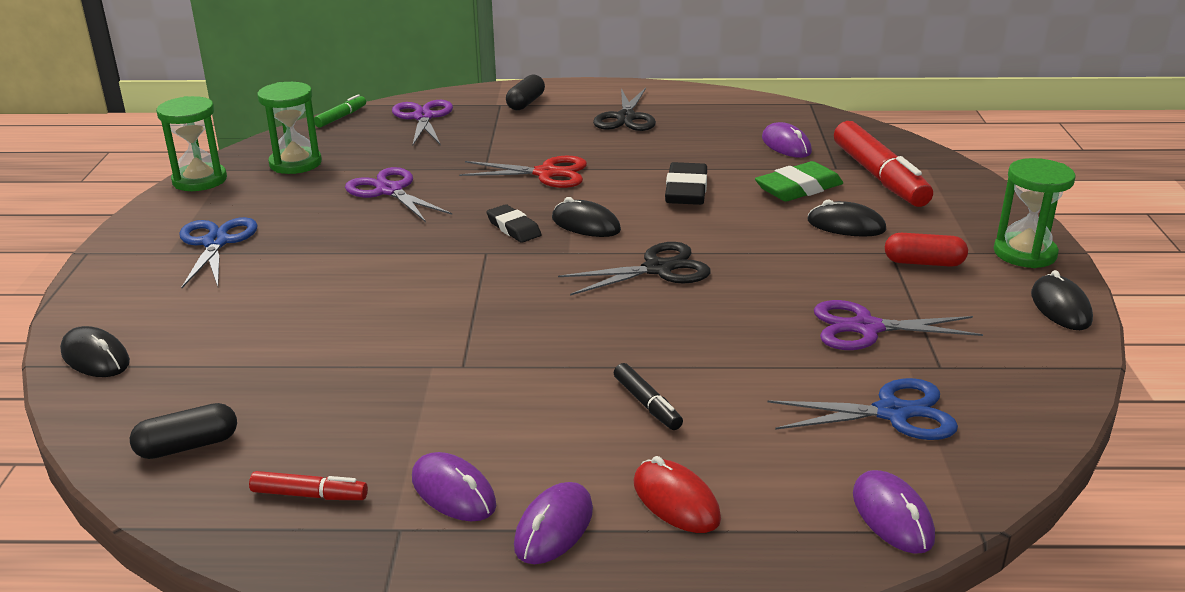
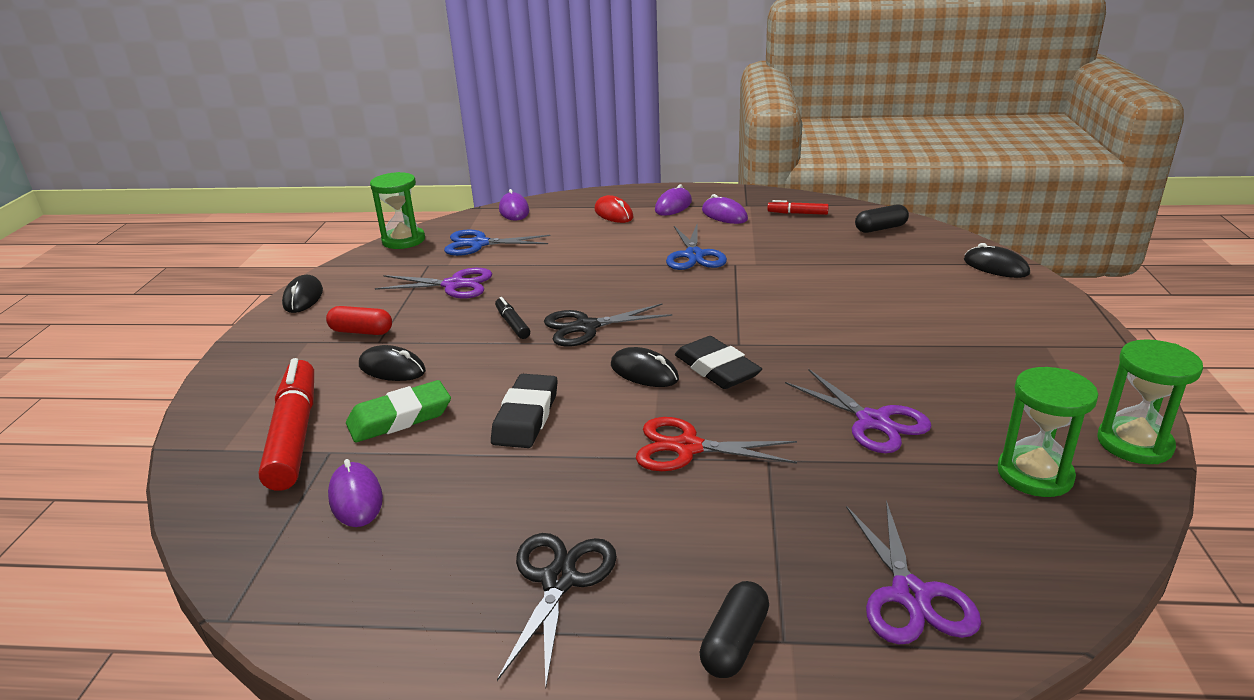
camera: 175 degrees left, 0 degrees up
(216, 243) = (1010, 355): blue scissors -> blue scissors (694, 255)
(341, 117) = (1062, 601): green marker -> none
(514, 228) = (716, 369): black eraser -> black eraser, size x1.50
(647, 404) = (618, 246): black marker -> black marker (512, 324)
(1024, 253) = (268, 339): green hourglass -> green hourglass (403, 240)

